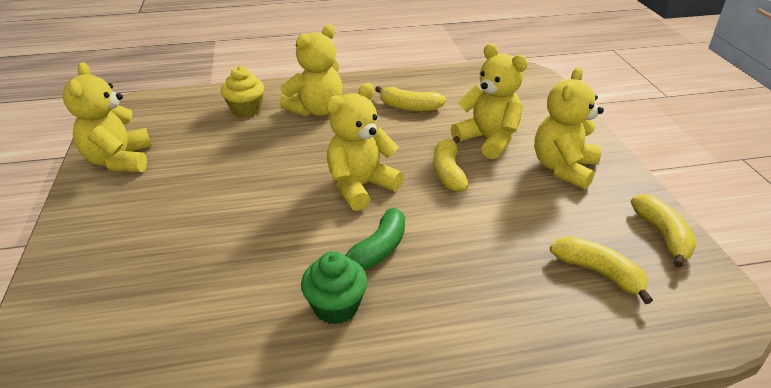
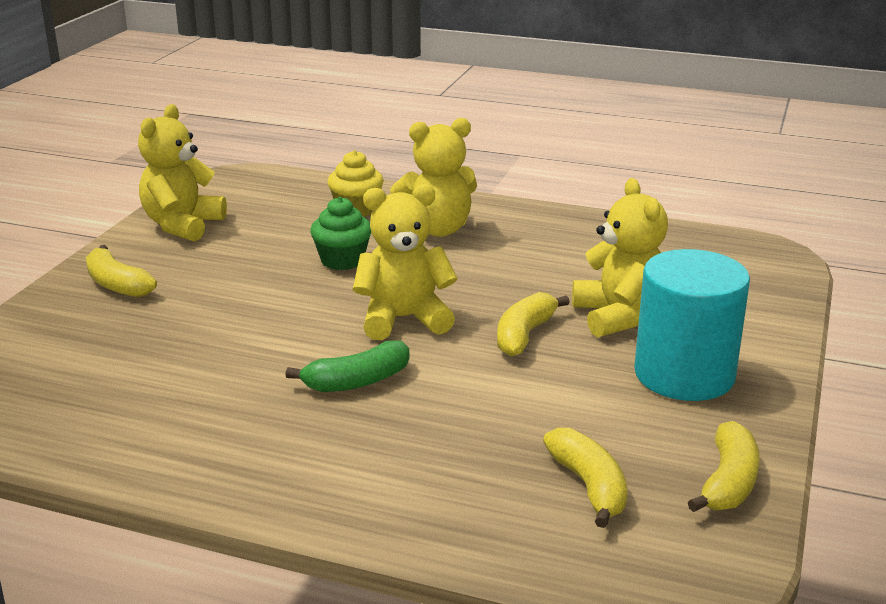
camera: 30 degrees right, 10 degrees down
(336, 306) = (262, 413): green cupcake -> green cupcake (342, 260)
(409, 107) = (556, 255): yellow banana -> yellow banana (117, 284)
(563, 168) = (684, 374): yellow teddy bear -> turquoise cylinder

